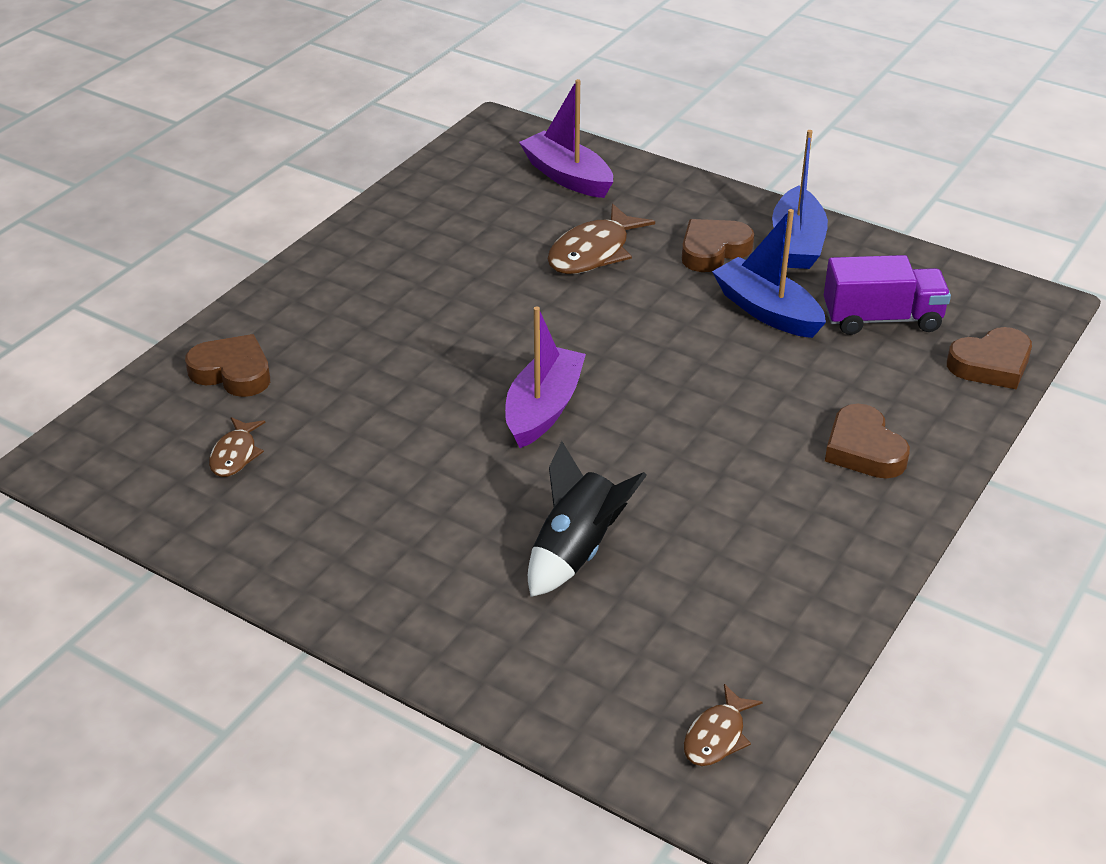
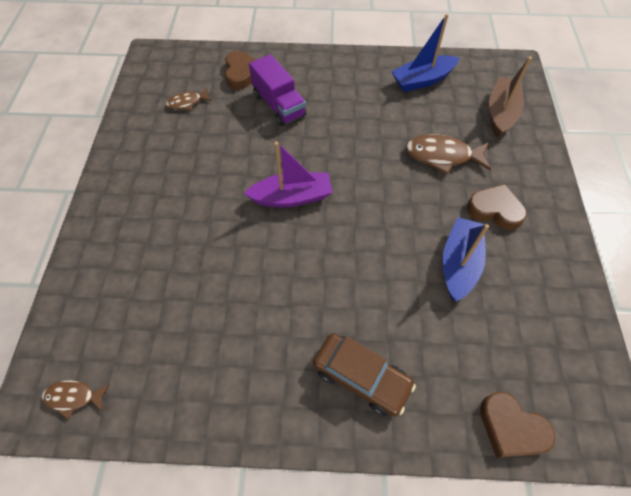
camera: 60 degrees right, 20 degrees up
(567, 176) = (501, 113): purple boat -> brown boat
(576, 551) = (188, 264): black rocket -> none
(797, 243) = (543, 250): blue boat -> blue boat (422, 80)
(863, 449) = (361, 377): brown heart -> brown car
(882, 319) = (505, 333): purple truck -> purple truck (279, 105)

